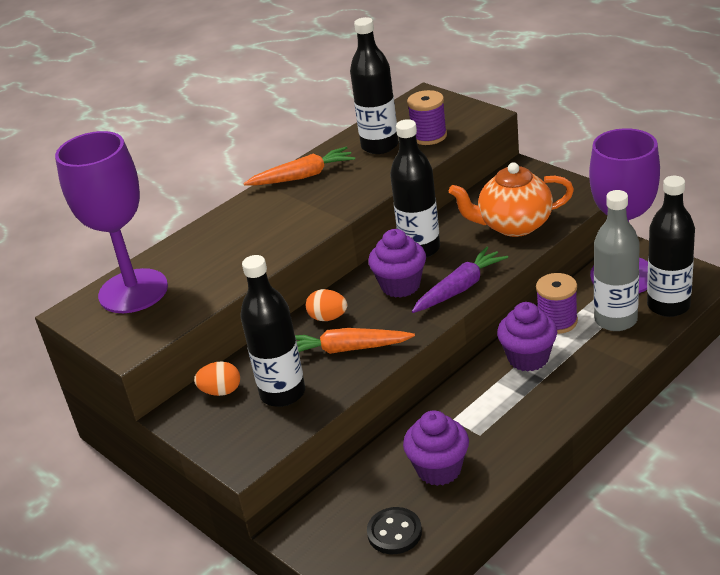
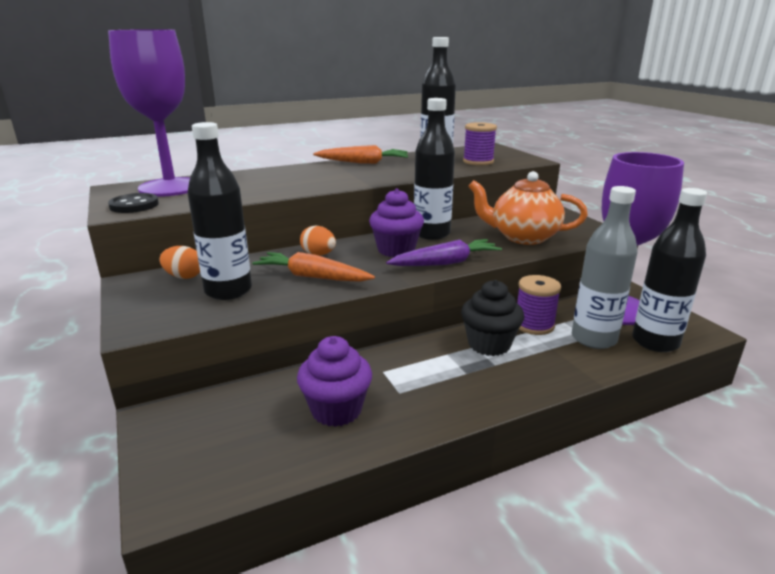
camera: 15 degrees right, 10 degrees down
(394, 532) = (242, 455): black button -> black button (134, 205)
(528, 358) = (489, 344): purple cupcake -> black cupcake

